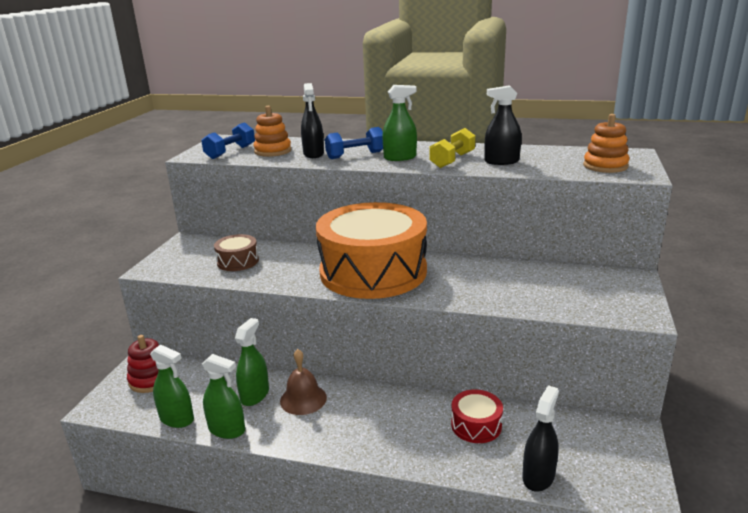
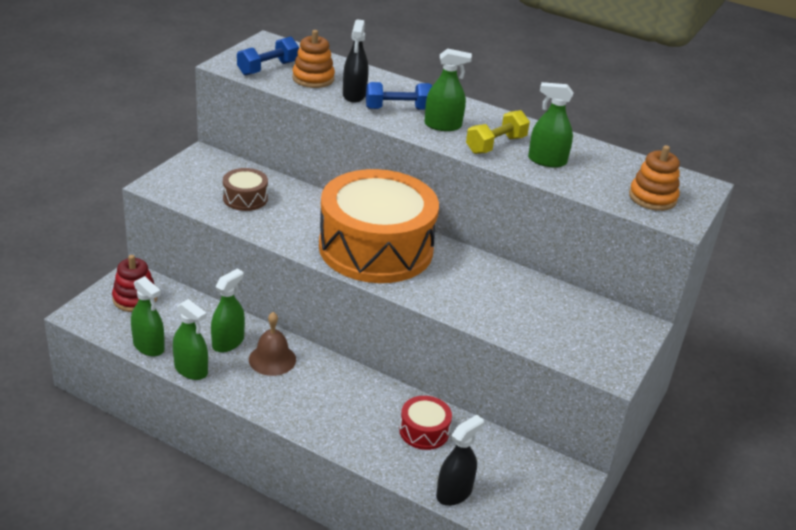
camera: 10 degrees right, 10 degrees up
(501, 161) = (547, 161): black spray bottle -> green spray bottle

